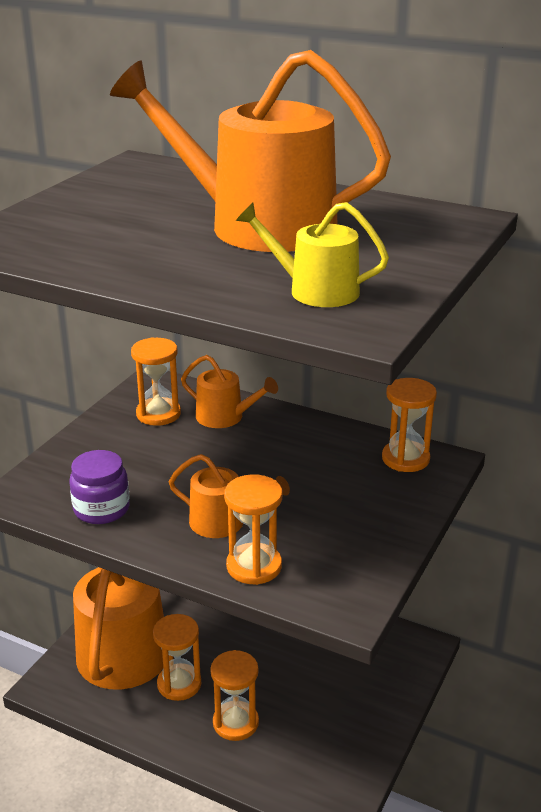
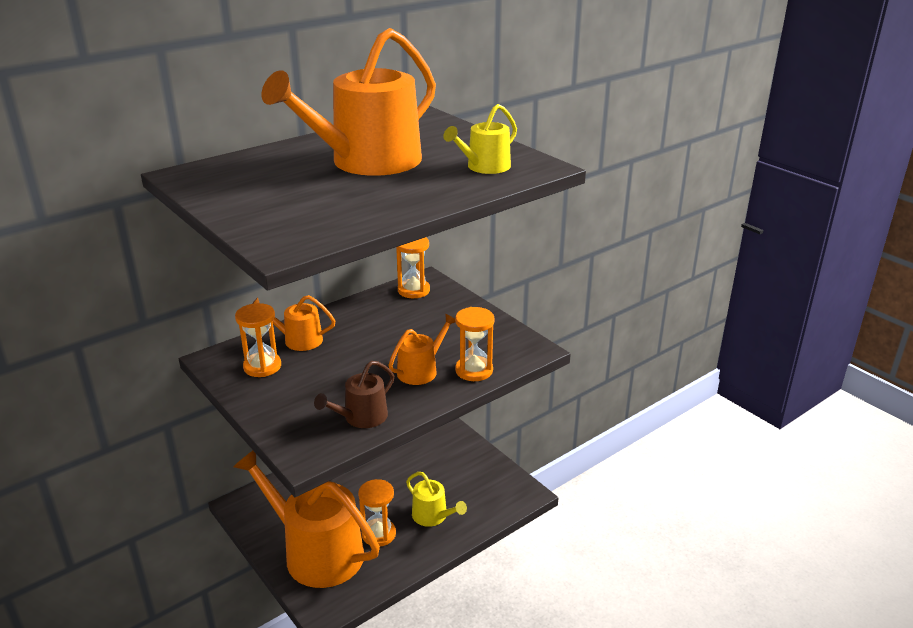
camera: 65 degrees left, 0 degrees up
(101, 509) = (361, 417): purple jar -> brown watering can
(225, 417) = (298, 340): orange watering can -> orange watering can turned 135 degrees counterclockwise
(235, 723) = (433, 516): orange hourglass -> yellow watering can

